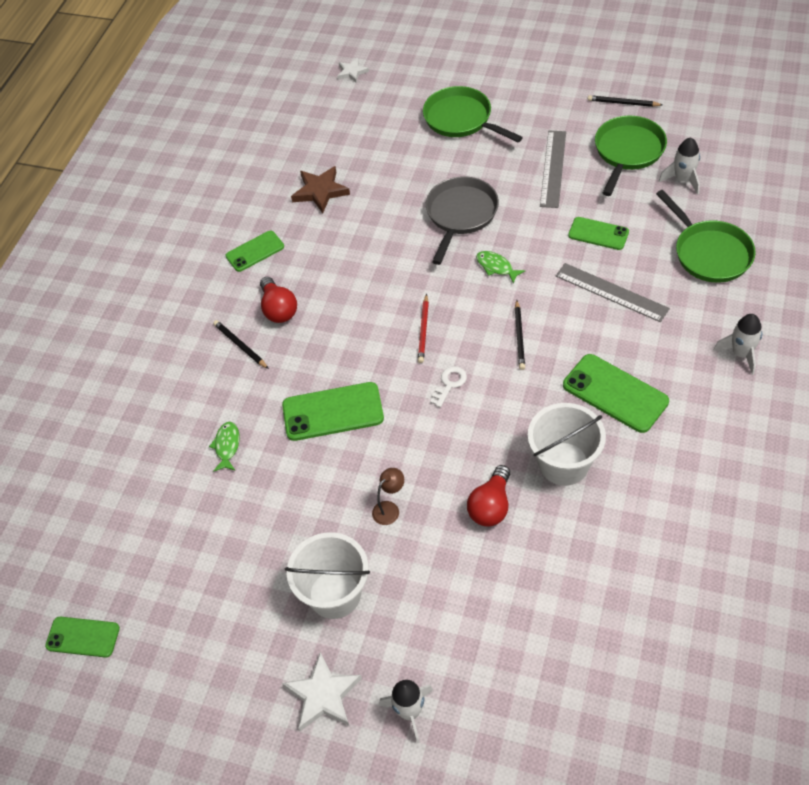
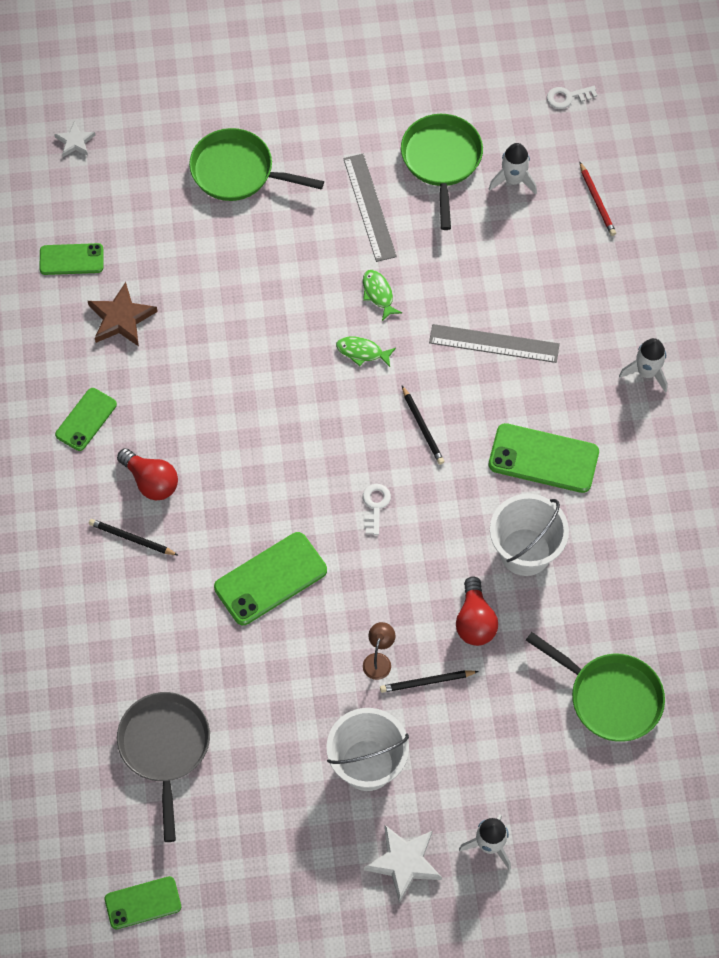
camera: 30 degrees left, 10 degrees up
(227, 446) = (179, 656): green fish -> green fish (378, 294)
(423, 330) = (320, 453): red pencil -> red pencil (597, 201)
(460, 215) = (294, 299): grey pan -> grey pan (165, 748)
(598, 234) = (452, 276): green phone -> green phone (71, 259)
(623, 103) = (410, 95): black pencil -> black pencil (427, 682)
(709, 253) = (574, 264): green pan -> green pan (610, 697)
(755, 134) = (567, 97): none -> white key

